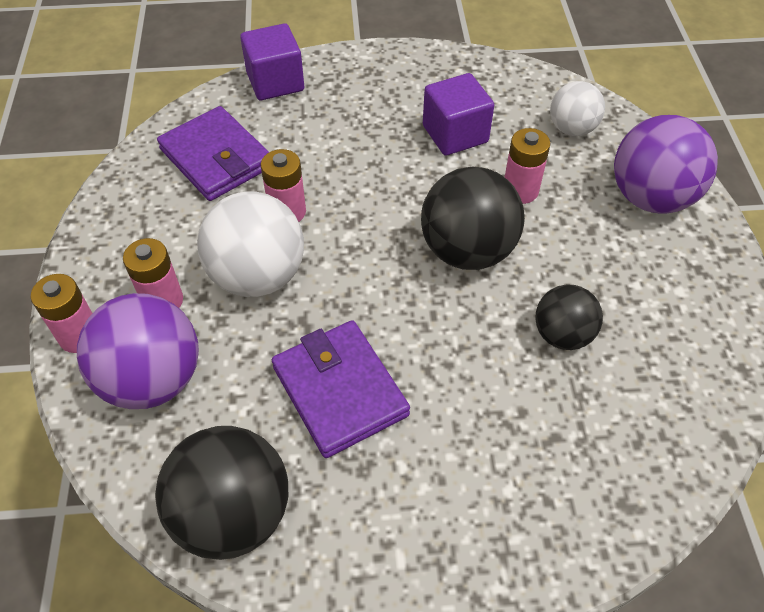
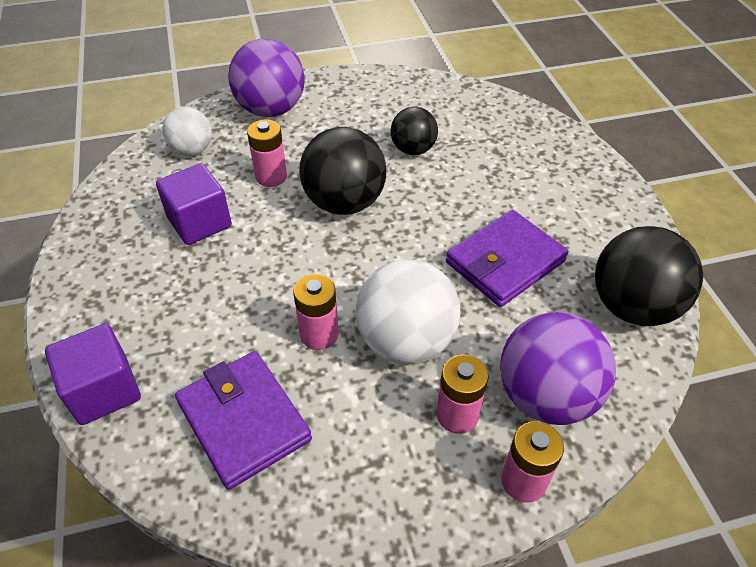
camera: 100 degrees left, 5 degrees down
(216, 158) = (244, 421): purple wallet -> purple wallet turned 75 degrees counterclockwise

